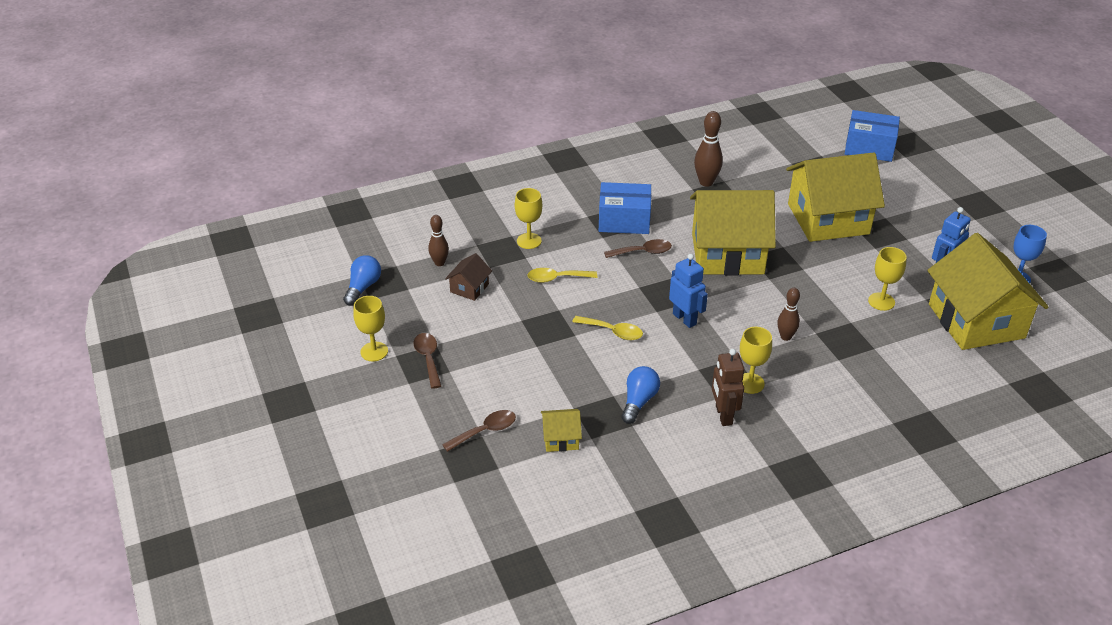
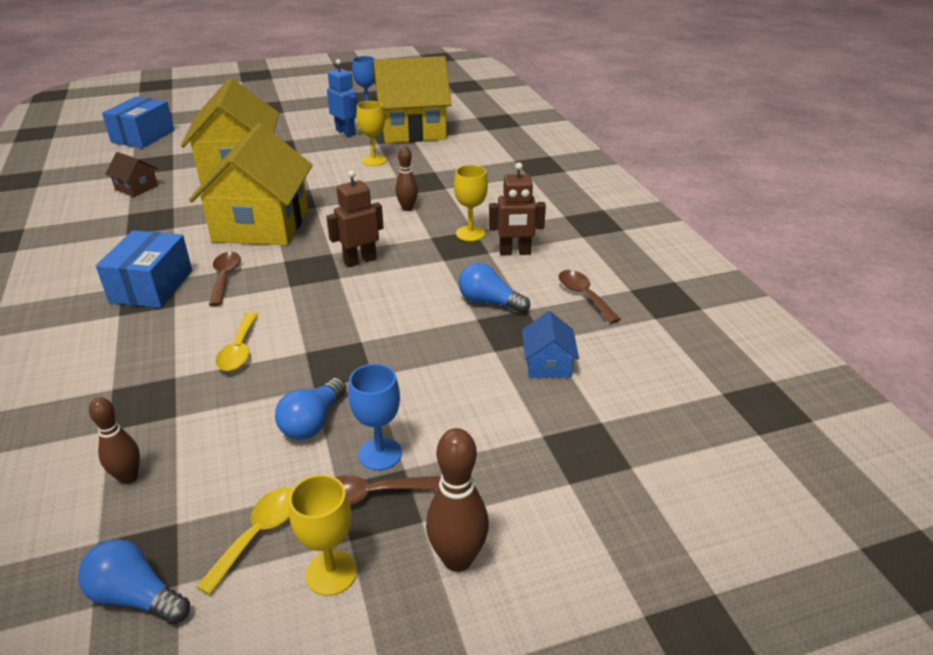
camera: 85 degrees left, 5 degrees down
(461, 359) = (380, 453): none -> blue goblet
(469, 288) = (215, 441): brown house -> brown house (136, 187)
(485, 431) = (534, 432): brown spoon -> brown spoon (583, 295)
(488, 325) = (313, 422): none -> blue light bulb
(529, 241) = (138, 371): yellow goblet -> none
(561, 438) = (548, 364): yellow house -> blue house
(613, 332) = (365, 311): yellow spoon -> yellow spoon (259, 534)
(684, 319) = (360, 260): blue robot -> brown robot
(706, 182) = (121, 224): brown bowling pin -> brown bowling pin (457, 559)

